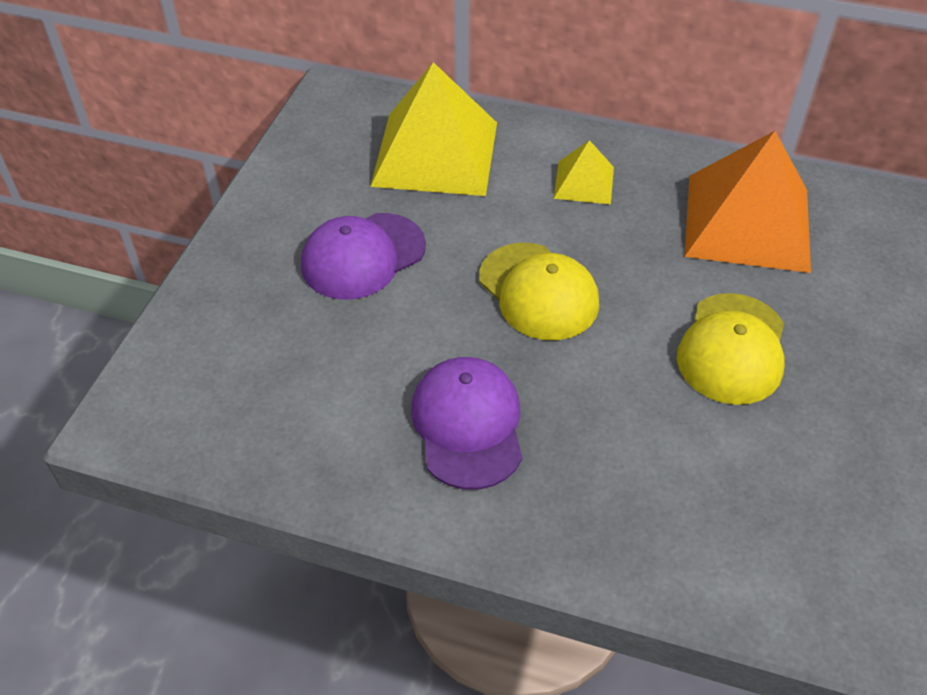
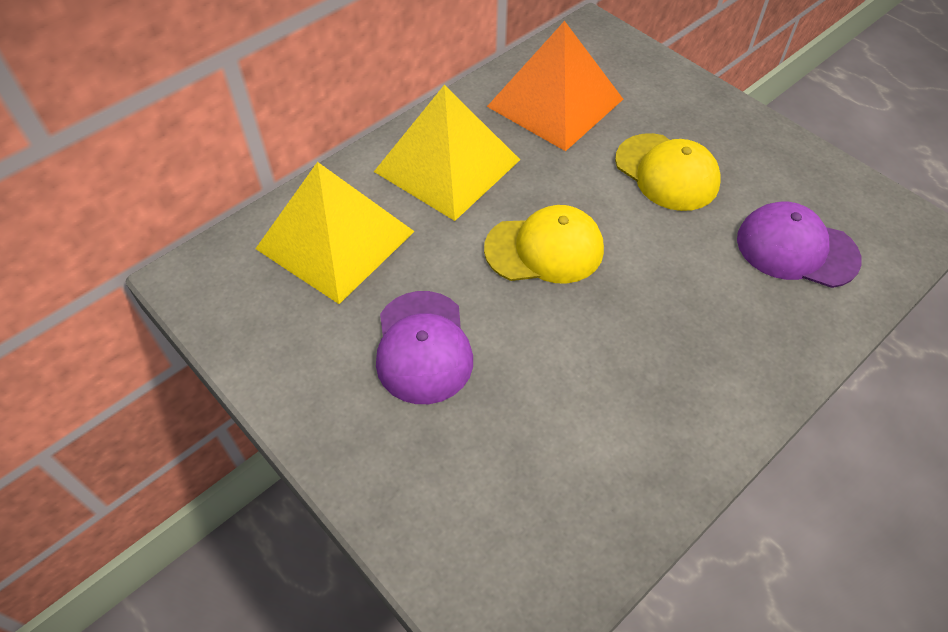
camera: 60 degrees left, 5 degrees up
(468, 425) = (654, 357): purple cap -> purple cap (796, 249)
(584, 182) = (447, 165): yellow pyramid -> yellow pyramid, size x2.06

